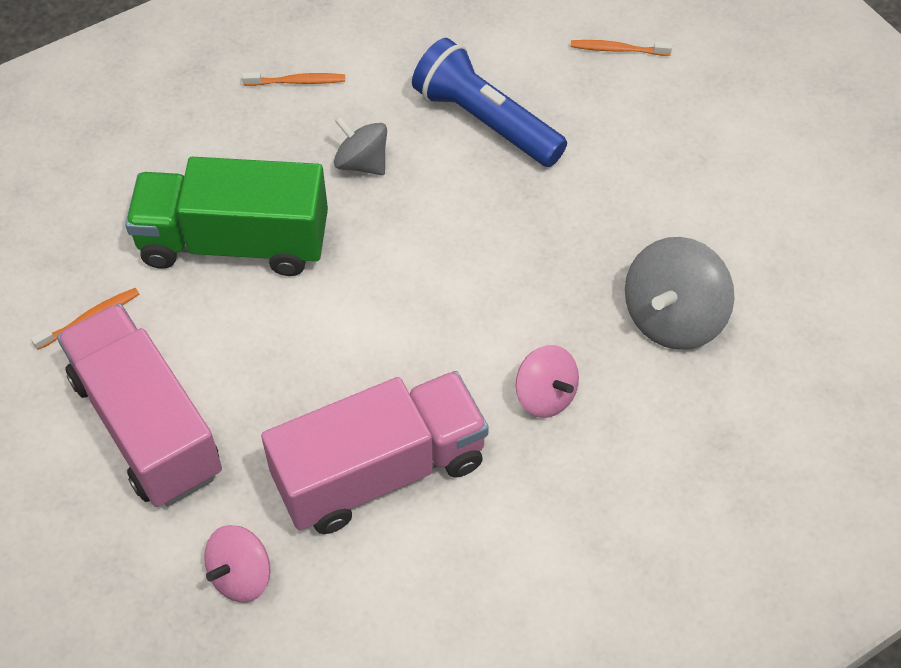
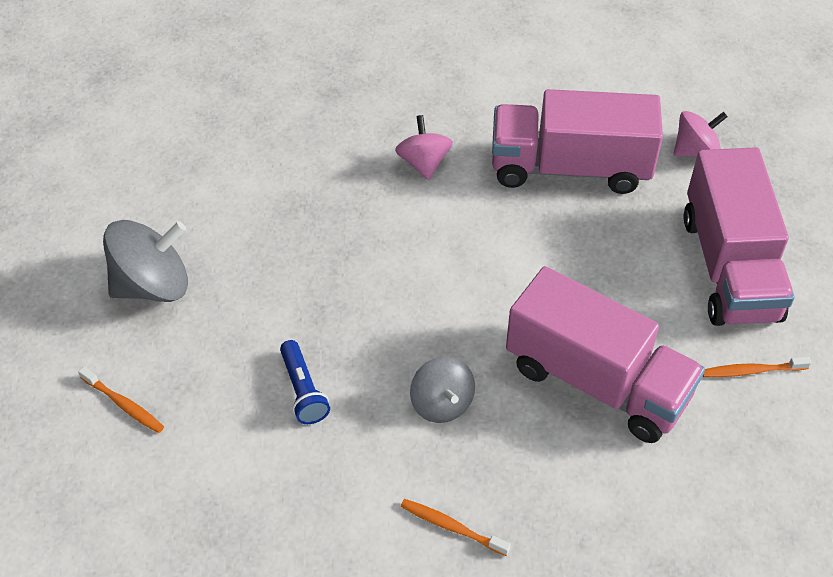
camera: 150 degrees left, 5 degrees down
(234, 242) = (597, 381): green truck -> pink truck
(485, 121) = (303, 390): blue flashlight -> blue flashlight, size x0.54
(673, 318) = (293, 170): grey spinning top -> grey spinning top (153, 285)

